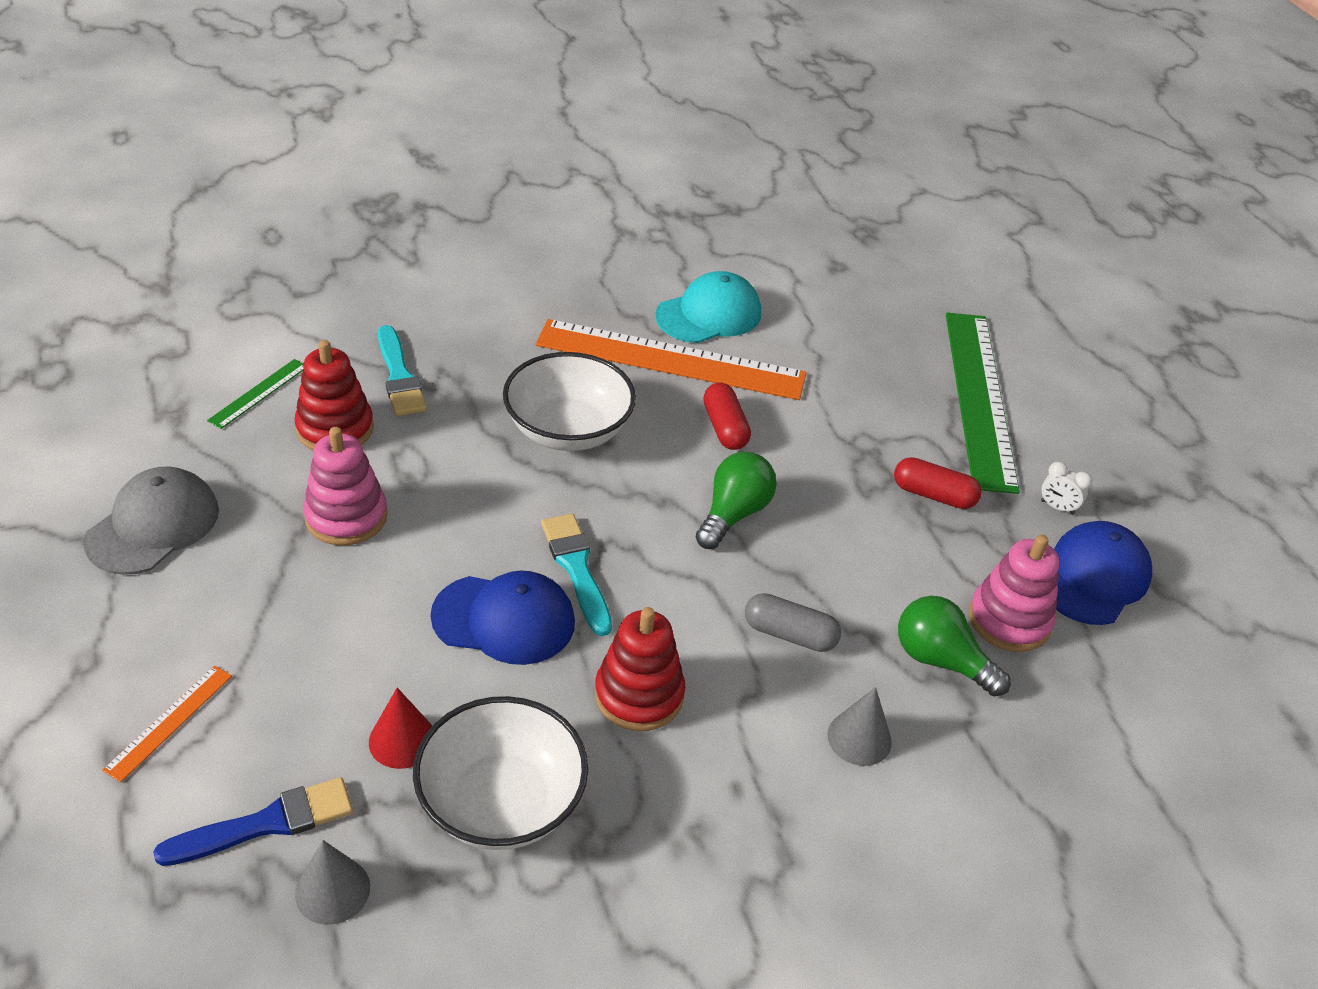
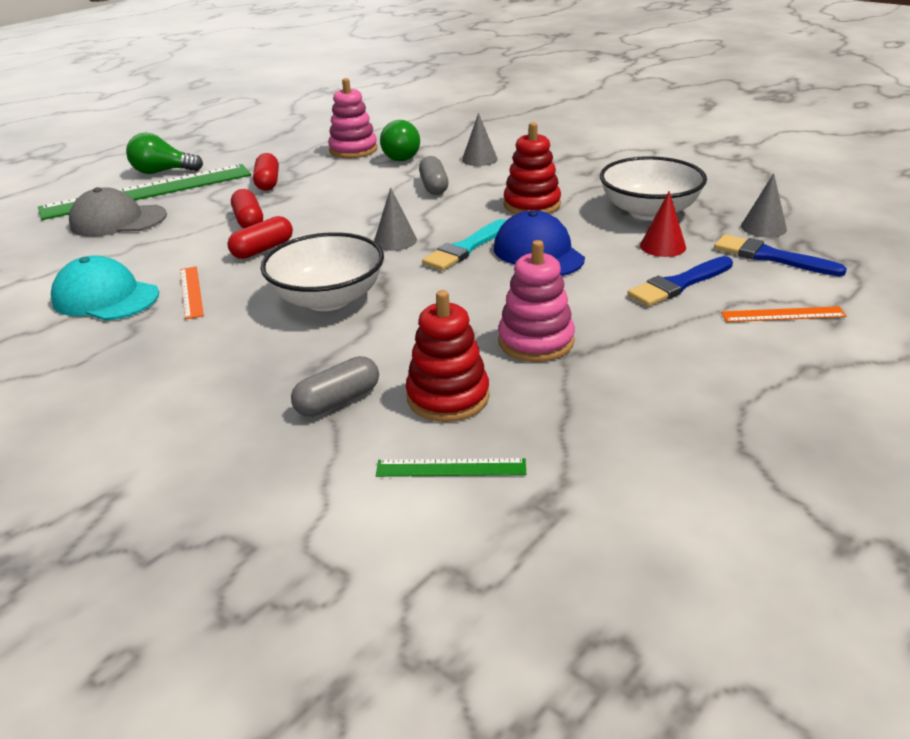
camera: 115 degrees left, 10 degrees down
(153, 525) = (674, 421): grey cap -> grey cap (118, 220)
(314, 686) = (678, 284): none -> blue brush
(399, 376) = (338, 401): turquoise brush -> grey capsule
(652, 526) = (395, 240): none -> grey cone
(670, 360) = (191, 292): orange ruler -> orange ruler, size x0.42
(733, 514) = (353, 223): green light bulb -> green light bulb (162, 172)
(814, 442) = (249, 221): none -> red capsule
(1057, 507) = (245, 157): white clock -> none
(1093, 577) = (296, 142): blue cap -> none

